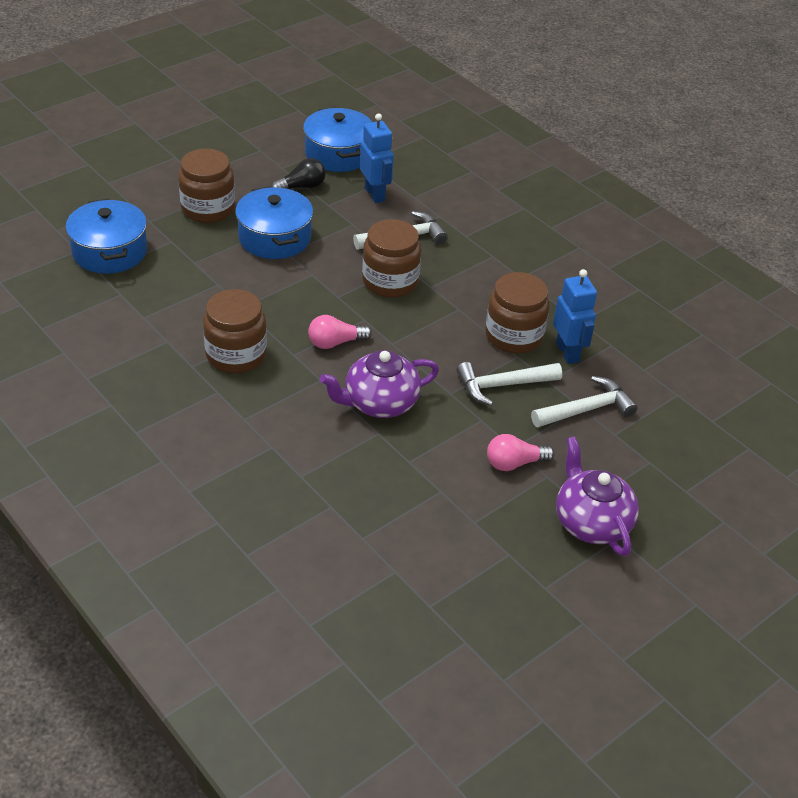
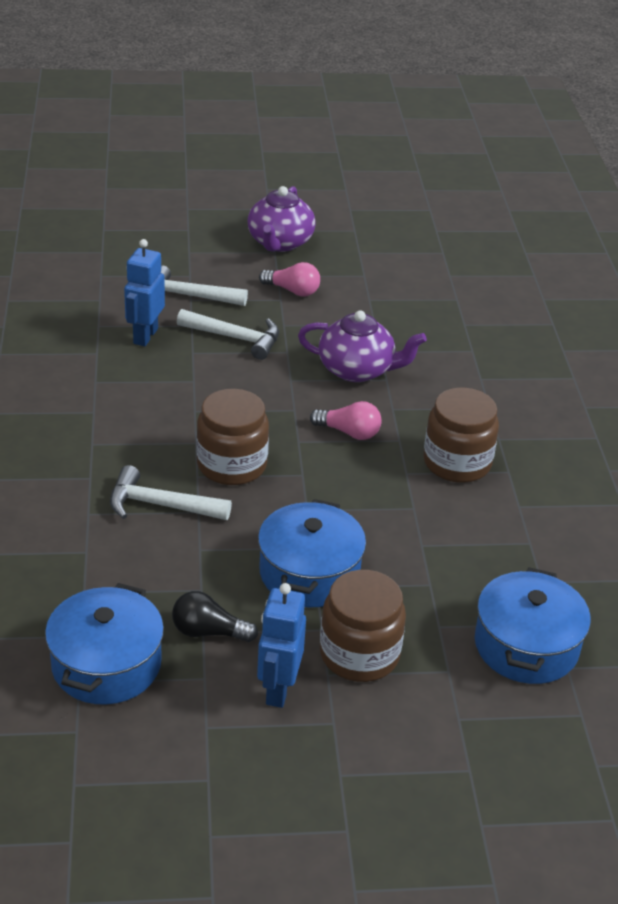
camera: 145 degrees left, 5 degrees down
(375, 194) = (129, 577): blue robot -> blue robot (278, 689)
(514, 336) = (174, 367): brown jar -> none

